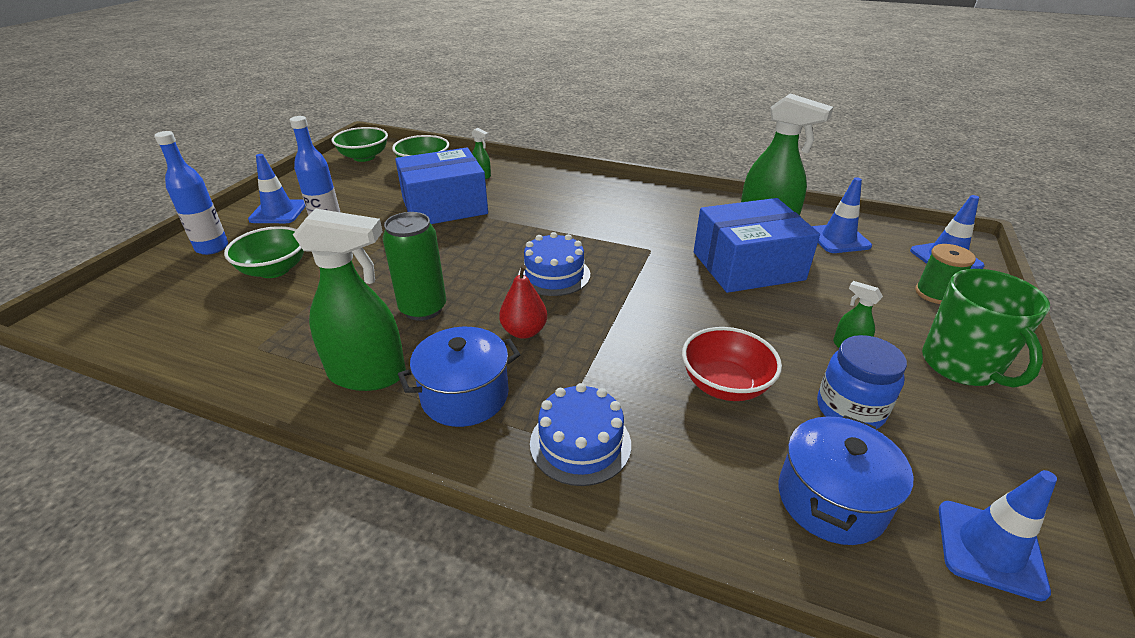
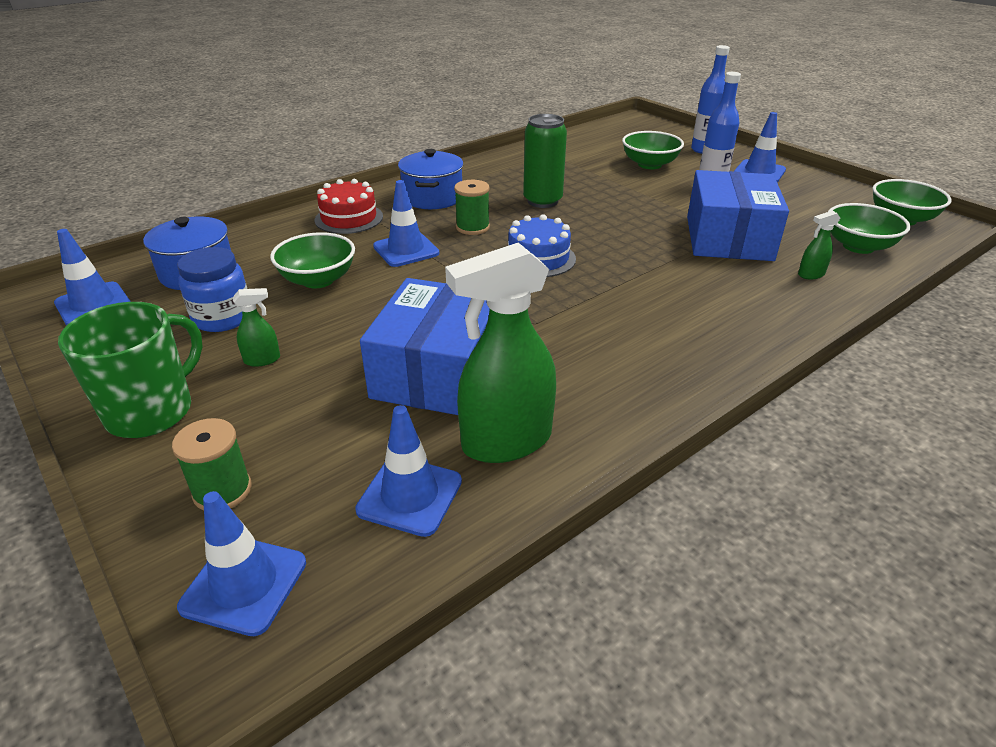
camera: 120 degrees right, 0 degrees up
(368, 374) = (487, 177): green spray bottle -> none
(524, 331) = (472, 227): red pear -> green spool
(580, 443) = (349, 218): blue cake -> red cake
(611, 355) = (406, 250): none -> blue traffic cone
(725, 385) = (318, 280): red bowl -> green bowl
(961, 365) = (152, 411): green mug -> green mug turned 105 degrees clockwise

